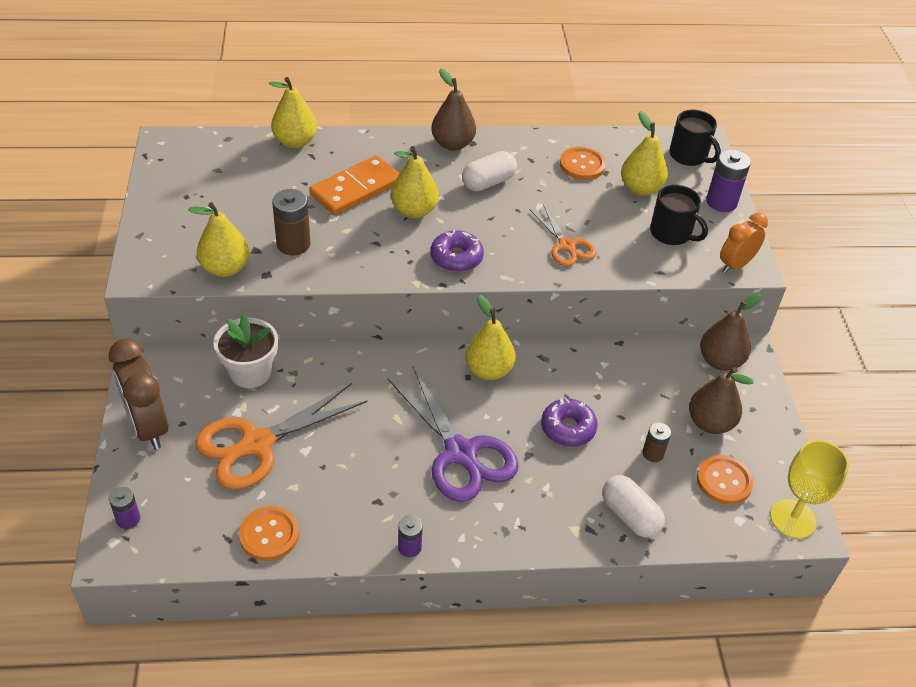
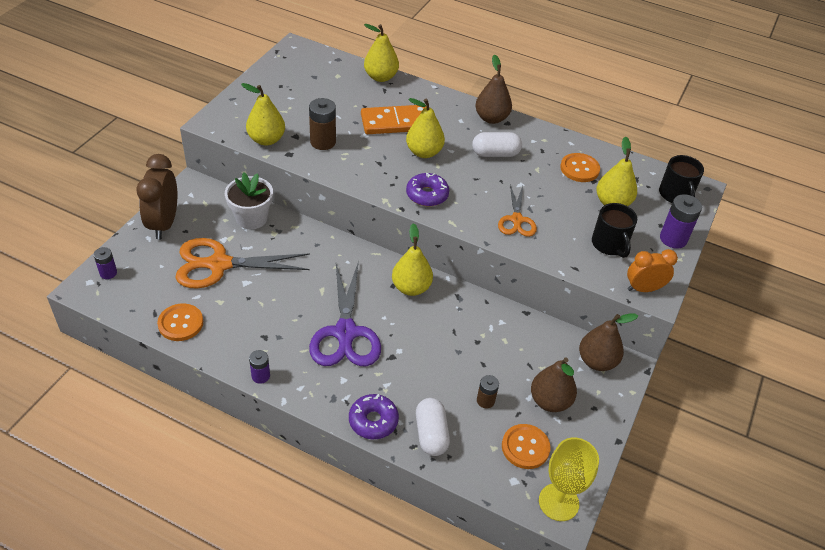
camera: 30 degrees right, 0 degrees up
(568, 428) = (436, 353): purple donut -> purple donut (373, 421)

